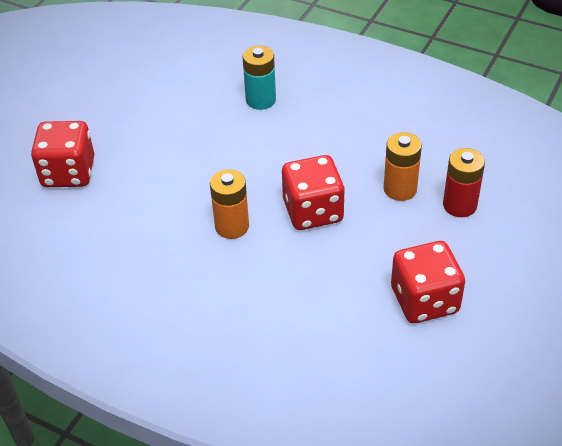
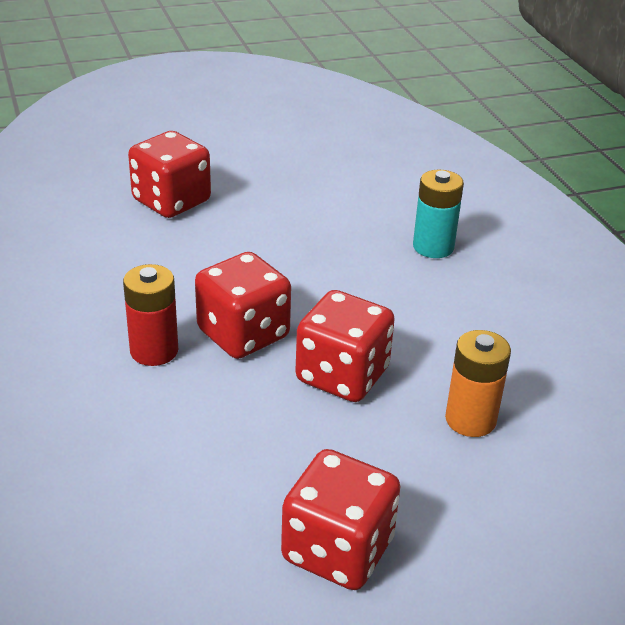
camera: 40 degrees right, 10 degrees down
(232, 226) = (243, 334): orange battery -> red dice
(459, 205) = (522, 485): red battery -> red battery (154, 351)

